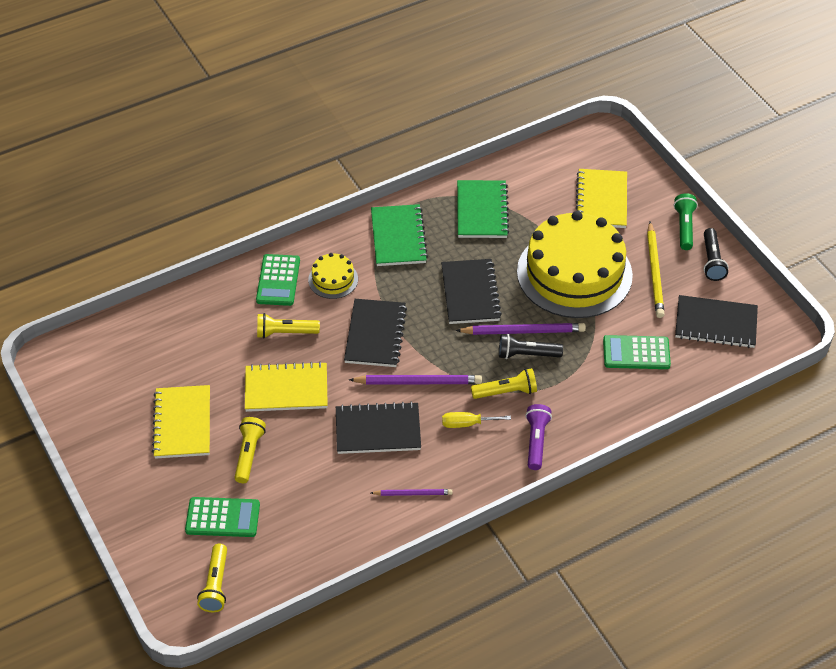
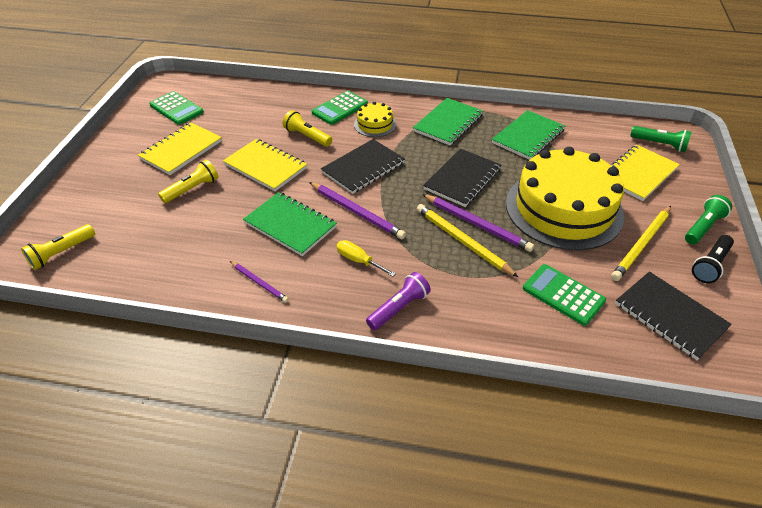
camera: 40 degrees right, 5 degrees down
(222, 518) = (125, 215): green calculator -> green calculator (176, 109)
(378, 430) = (290, 225): black notebook -> green notebook
(506, 392) = (415, 257): yellow flashlight -> none
(527, 354) = (462, 241): black flashlight -> yellow pencil
(594, 155) = (660, 144): none -> green flashlight

